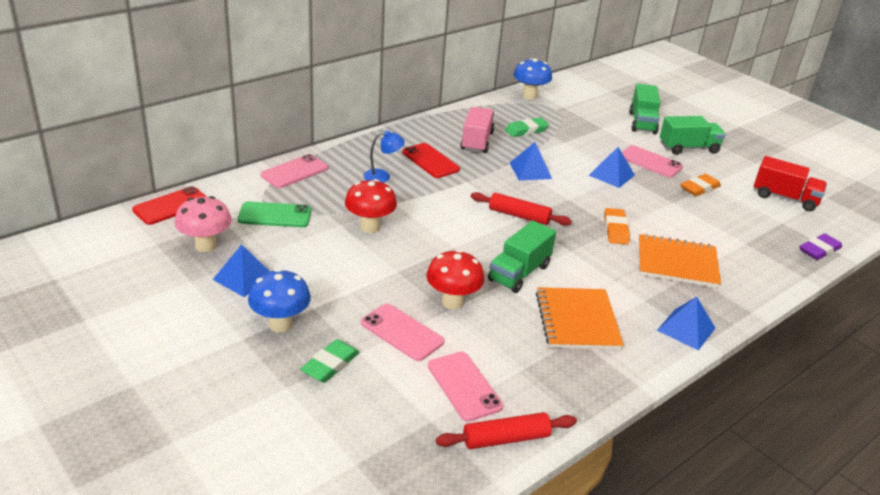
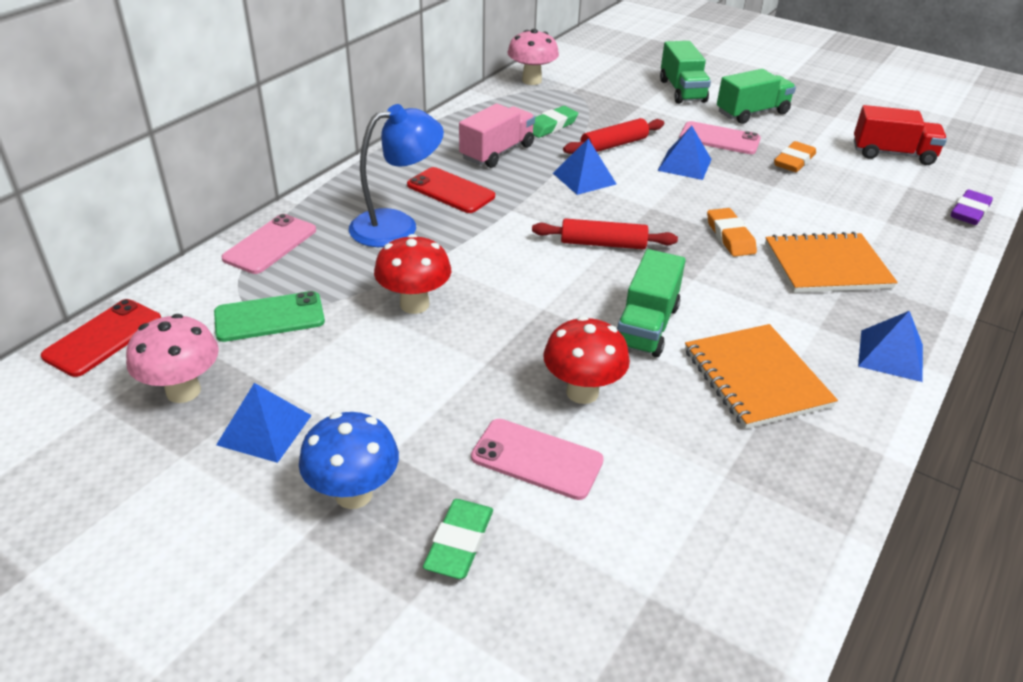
camera: 15 degrees left, 5 degrees up
(382, 176) = (397, 225): blue lamp -> blue lamp, size x1.75
(464, 386) = (665, 522): pink phone -> none
(477, 141) = (497, 152): pink truck -> pink truck turned 45 degrees clockwise
(505, 439) = (765, 593): red rolling pin -> red rolling pin (613, 145)
(529, 96) = (531, 80): blue mushroom -> pink mushroom

